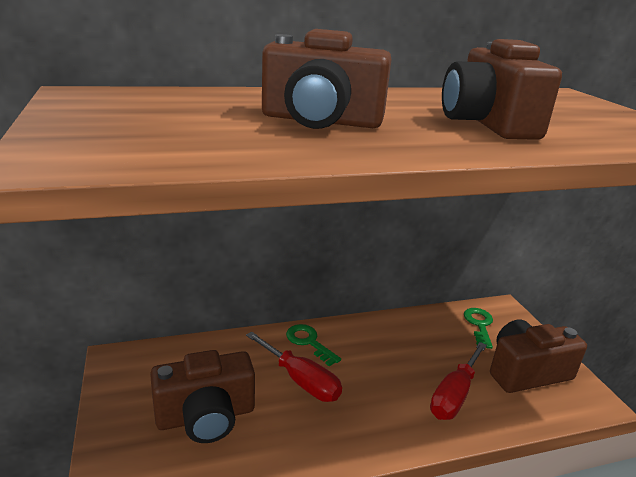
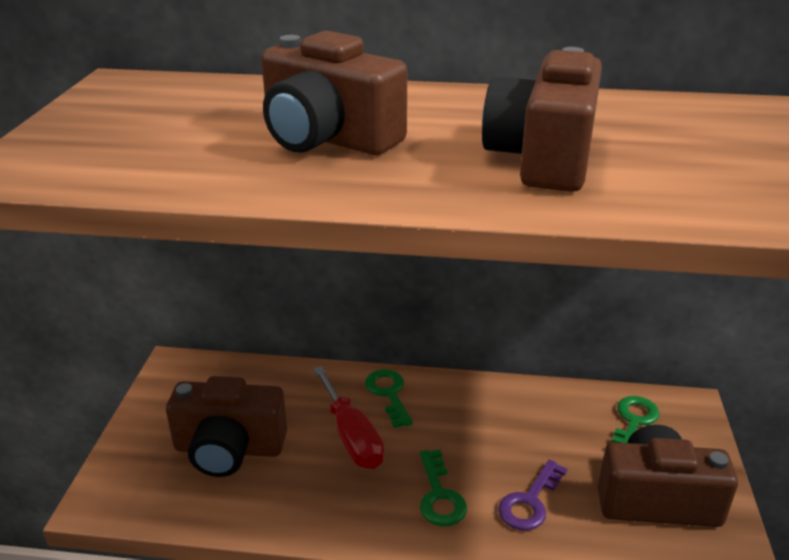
camera: 25 degrees right, 5 degrees up
(392, 408) = (439, 495): none -> green key
(454, 395) = (530, 502): red screwdriver -> purple key

